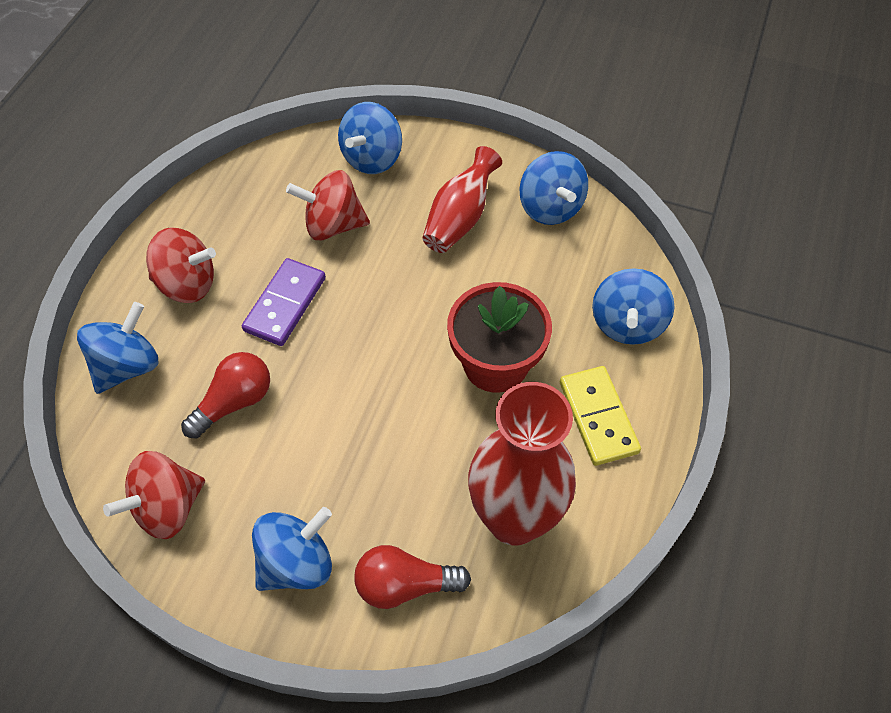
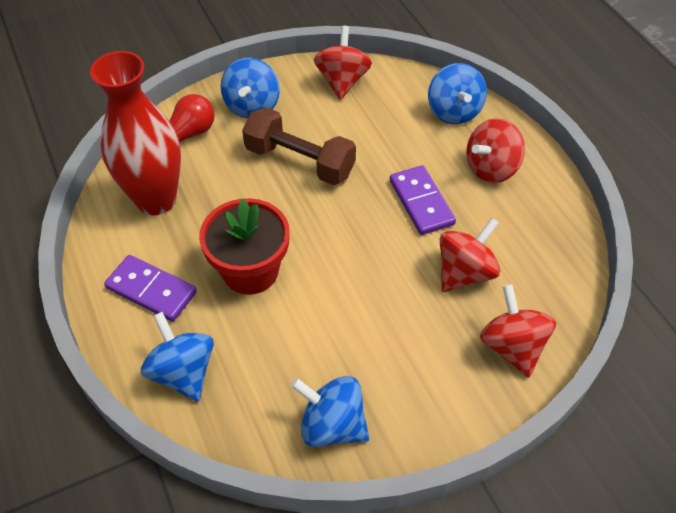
camera: 135 degrees right, 5 degrees down
(234, 402) = (375, 138): red light bulb -> none
(333, 440) = (299, 161): none -> brown dumbbell
(372, 158) = (512, 346): blue spinning top -> red spinning top
(460, 218) = (389, 353): red vase -> none
(598, 417) = (151, 290): yellow domino -> purple domino

